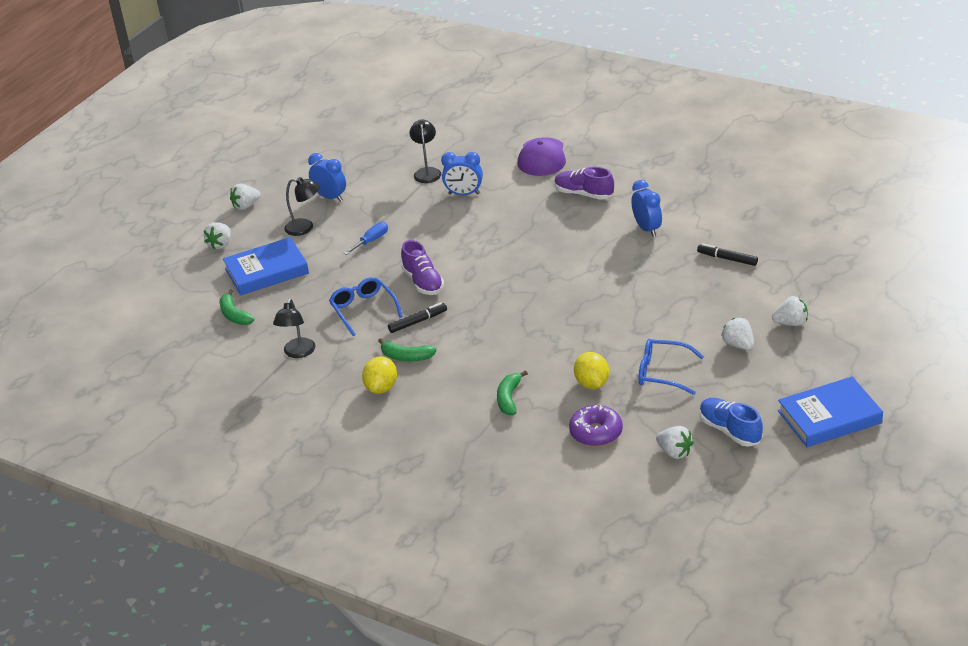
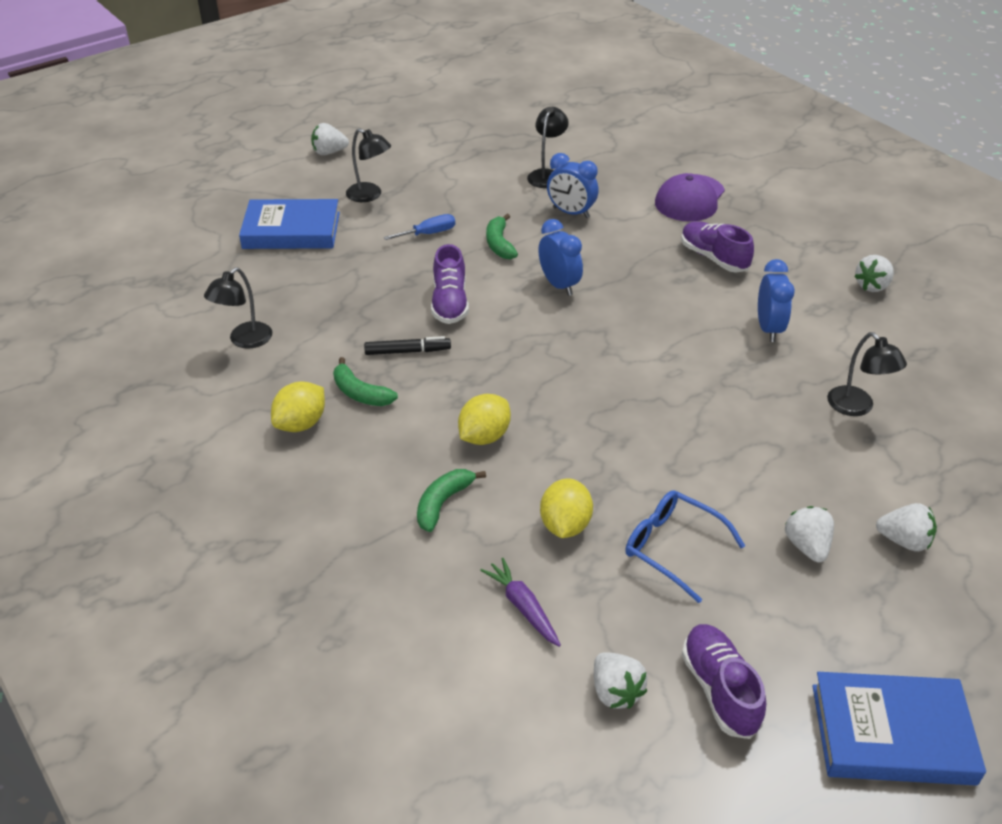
camera: 20 degrees right, 5 degrees up
(220, 244) = (270, 185): white strawberry -> white strawberry (872, 286)
(234, 315) = (217, 269): green banana -> green banana (499, 244)
(330, 197) = (422, 170): blue clock -> blue clock (559, 285)
(363, 310) = (357, 313): blue glasses -> none
(507, 354) = (484, 436): none -> yellow lemon
(596, 433) = (523, 607): purple donut -> purple carrot
(727, 259) = (857, 407): black marker -> black lamp
(730, 430) = (719, 689): blue shoe -> purple shoe

